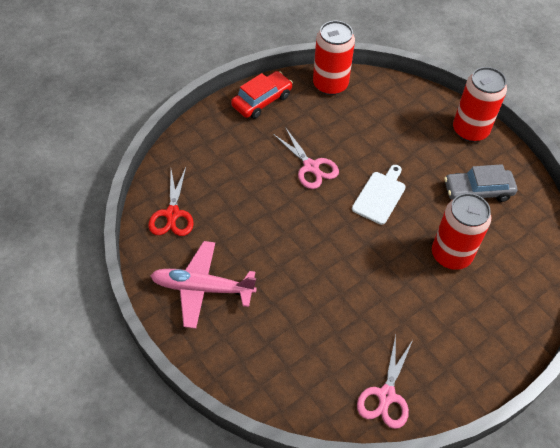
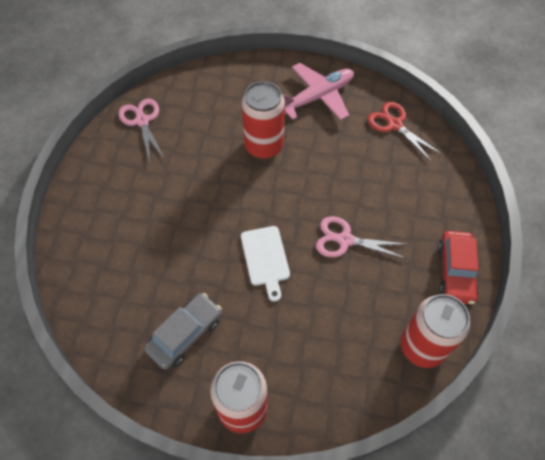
camera: 140 degrees right, 5 degrees up
(451, 254) = (166, 250): red can -> red can (264, 146)

